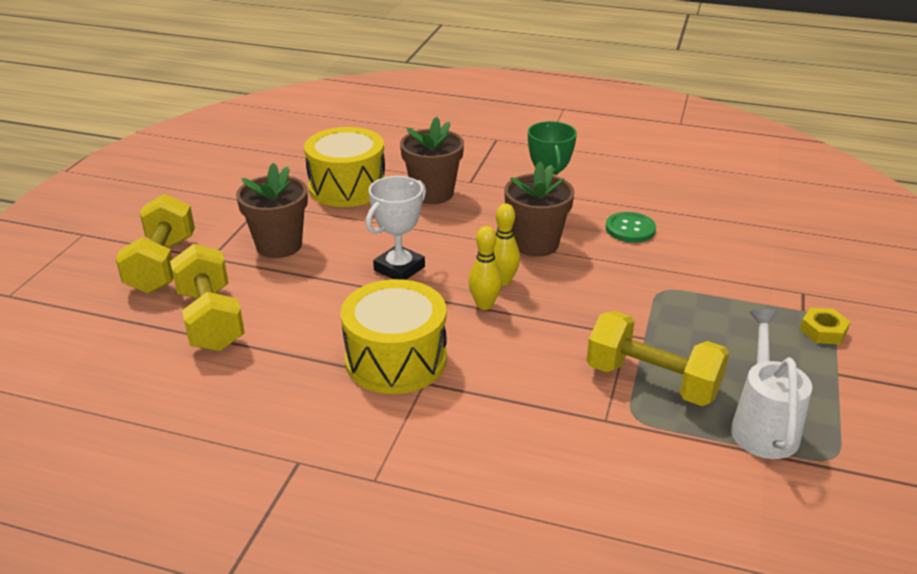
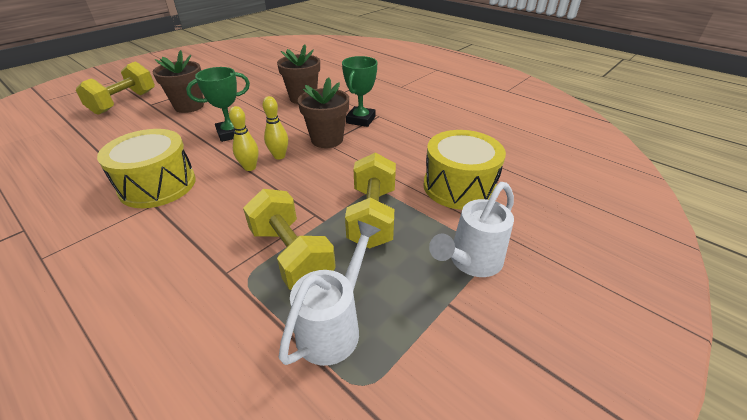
camera: 25 degrees right, 5 degrees up
(211, 320) = (104, 135): yellow dumbbell -> yellow dumbbell (372, 217)
(347, 187) = (262, 85): yellow drum -> yellow drum (459, 186)
(399, 268) = (231, 133): white trophy -> green trophy
(630, 229) = (399, 145): green button -> none
(823, 331) = (471, 261): yellow nut -> white watering can

